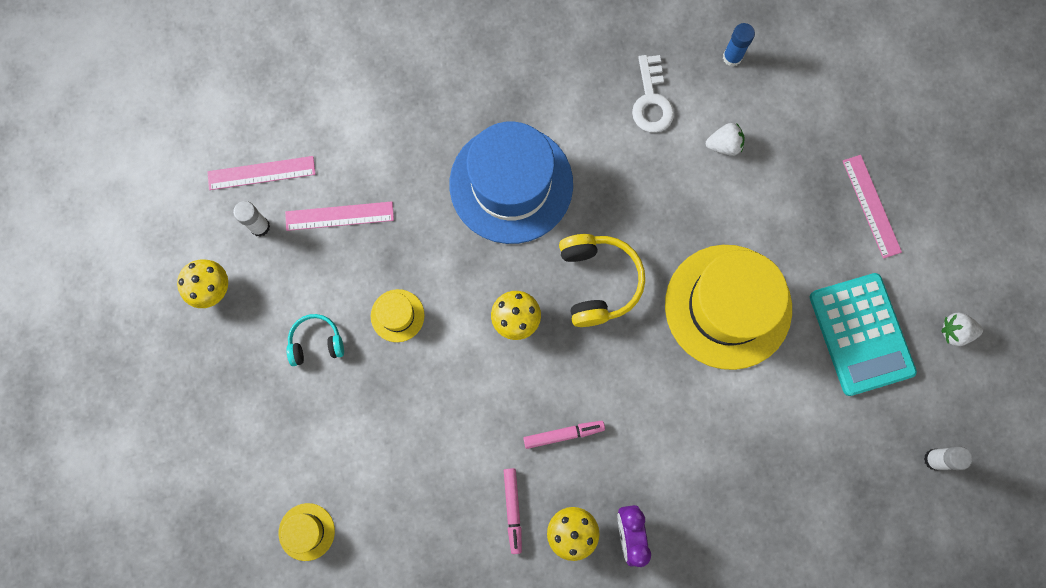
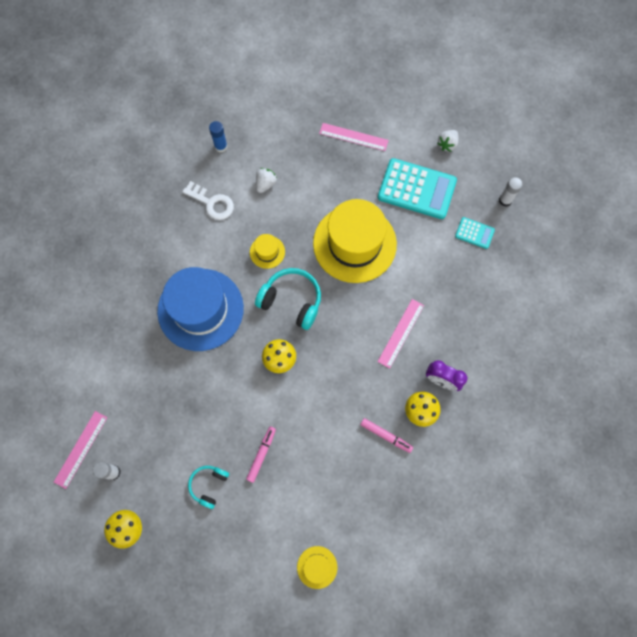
camera: 55 degrees left, 5 degrees down
(339, 216) = (143, 420): pink ruler -> pink ruler (401, 333)
(397, 315) = (228, 426): yellow hat -> yellow hat (267, 252)
(563, 434) = (363, 378): pink marker -> pink marker (261, 454)
(598, 282) = (291, 301): yellow headphones -> turquoise headphones
(857, 448) = (474, 233): none -> turquoise calculator

